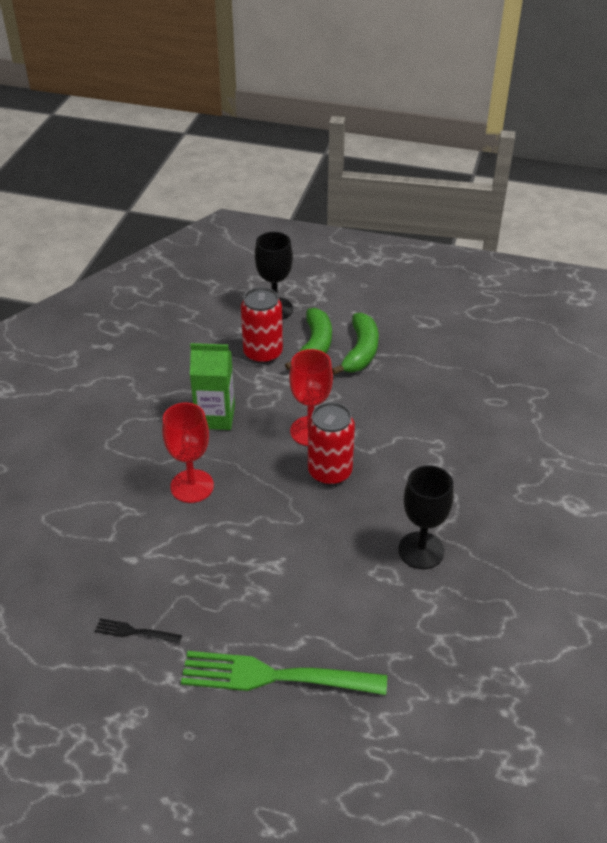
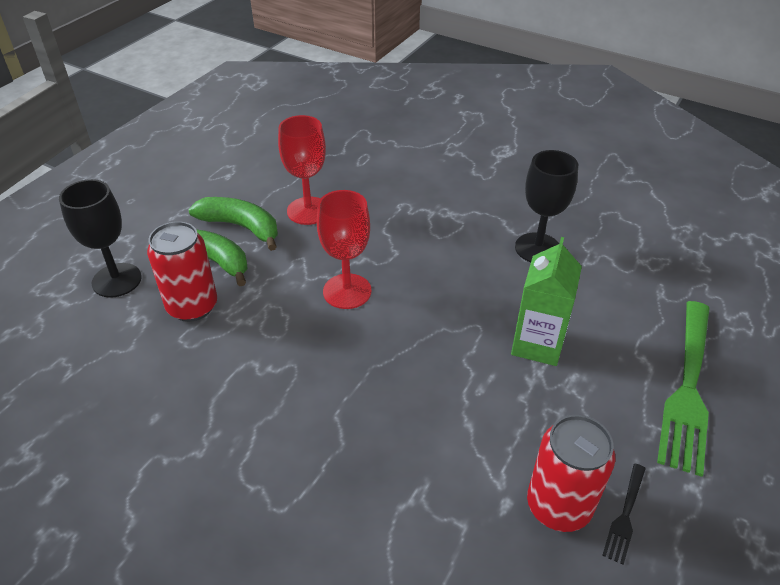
camera: 75 degrees left, 0 degrees up
(192, 486) = (396, 417): red goblet -> red goblet (308, 211)
(215, 417) = (283, 373): green carton -> green carton (537, 344)
(330, 472) = (415, 289): red can -> red can (558, 506)

